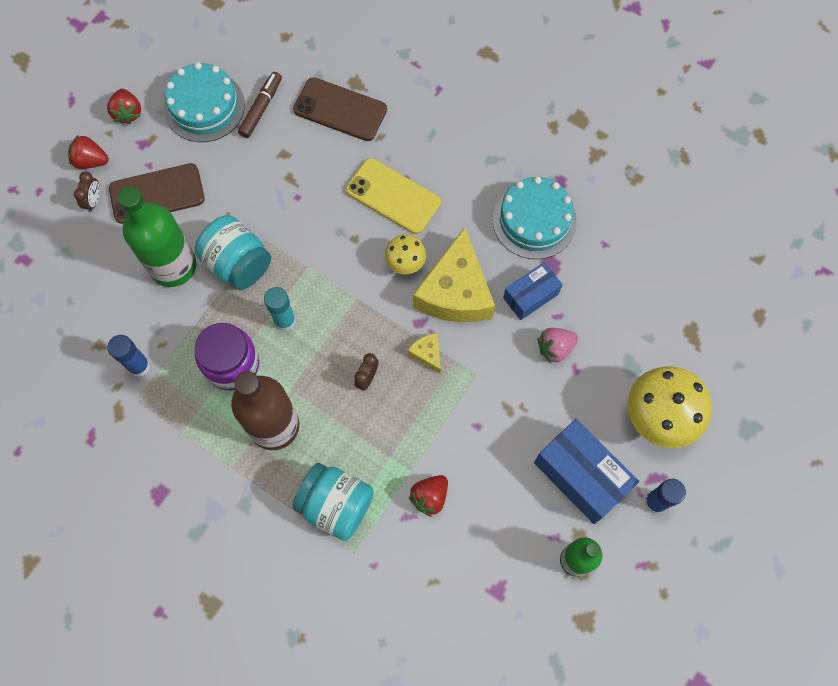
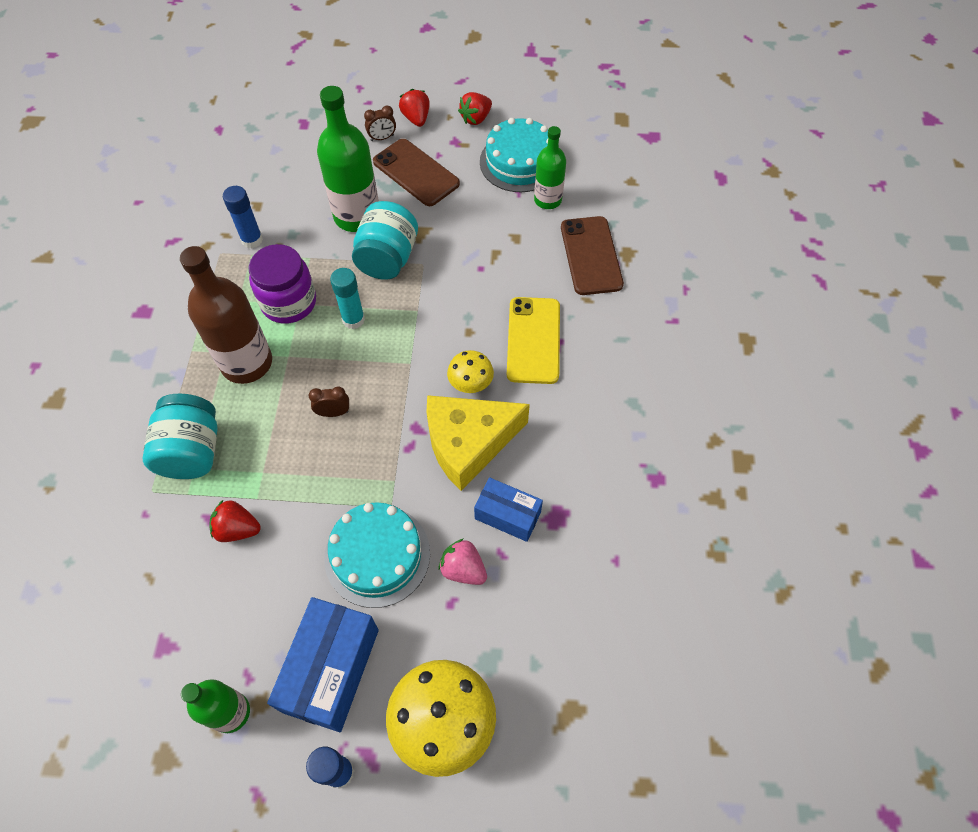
camera: 60 degrees right, 10 degrees down
(261, 108) = (547, 200): brown marker -> green bottle
(427, 353) = (387, 451): yellow cheese -> none
(534, 220) = (594, 476): turquoise cake -> turquoise cake (377, 555)

